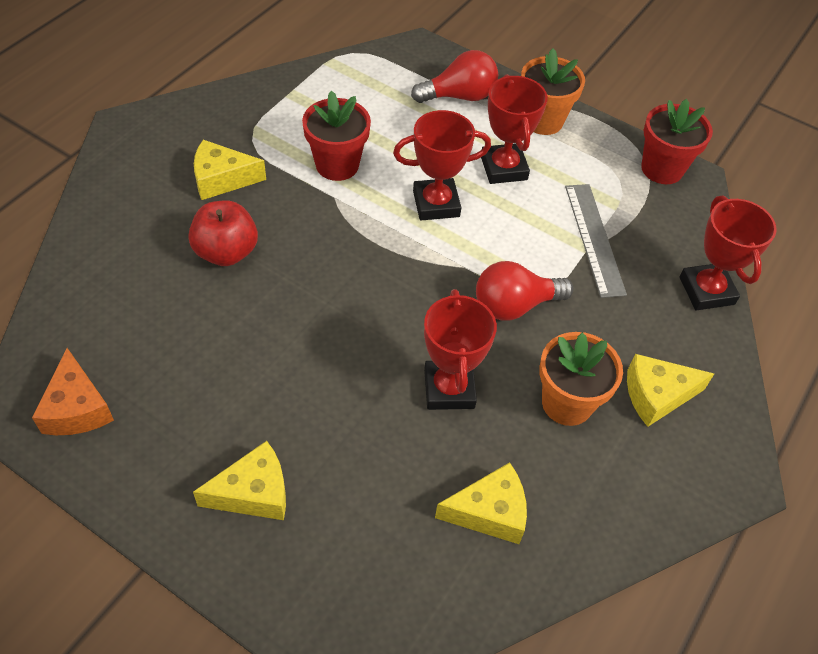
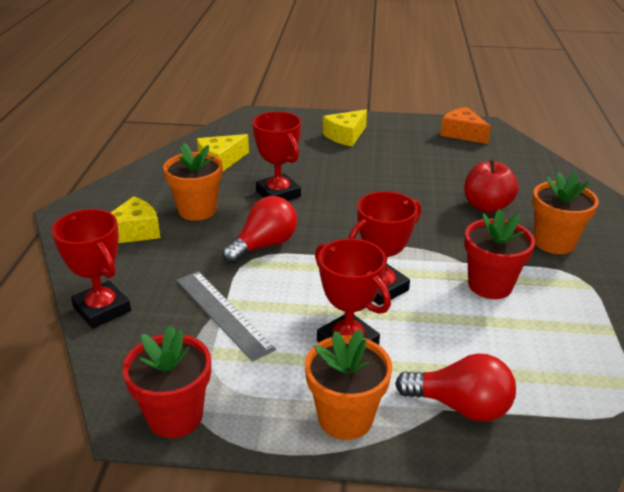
camera: 155 degrees right, 20 degrees down
(222, 179) = (554, 242): yellow cheese -> orange flower pot
(459, 96) = (460, 406): red light bulb -> red light bulb turned 120 degrees counterclockwise

